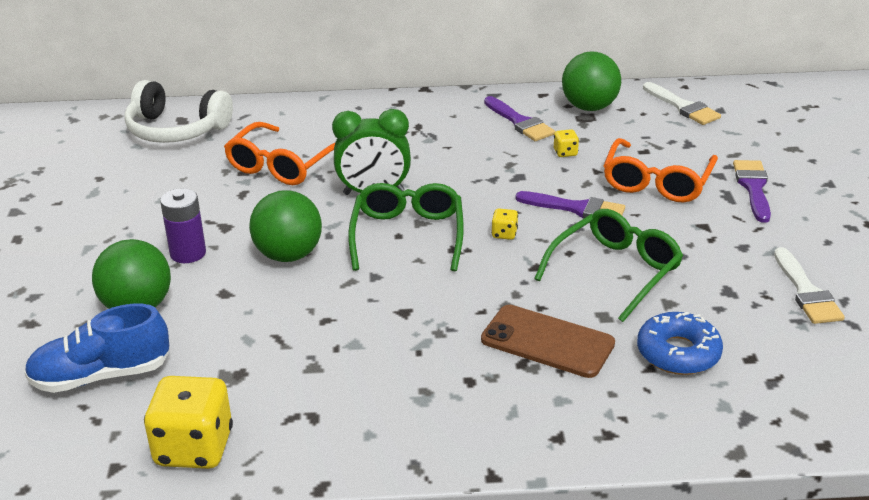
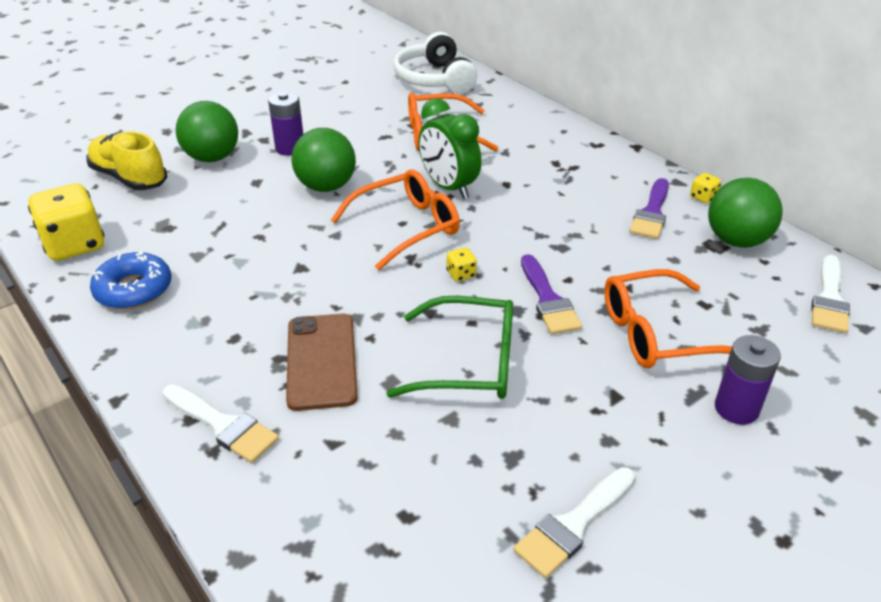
camera: 55 degrees right, 5 degrees up
(101, 375) = (129, 178): blue shoe -> yellow shoe
(408, 235) = (407, 227): green glasses -> orange glasses
(565, 153) = (635, 257): yellow dice -> yellow dice (703, 197)
(582, 419) = (223, 425): none -> white brush
(678, 353) = (372, 455): blue donut -> blue donut (134, 289)
(753, 187) = (736, 408): purple brush -> purple battery

